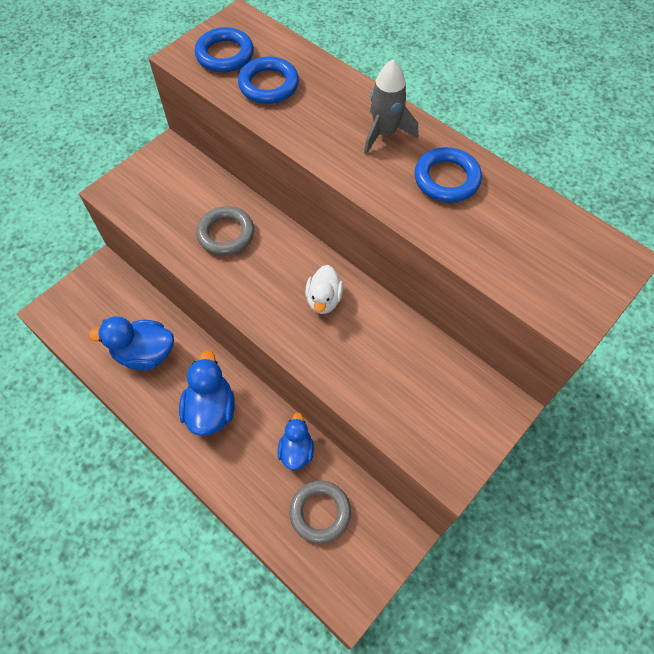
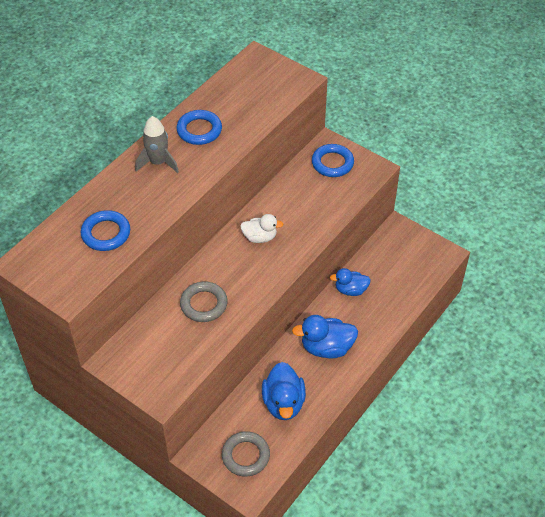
camera: 95 degrees left, 10 degrees down
(225, 55) = (68, 266): blue ring -> blue ring (332, 163)
(320, 512) = (391, 273): grey ring -> grey ring (245, 456)

